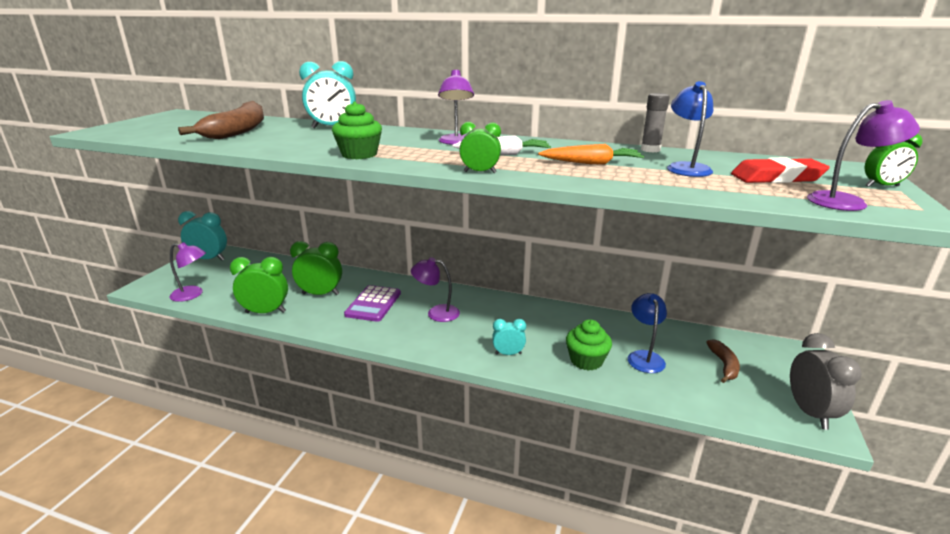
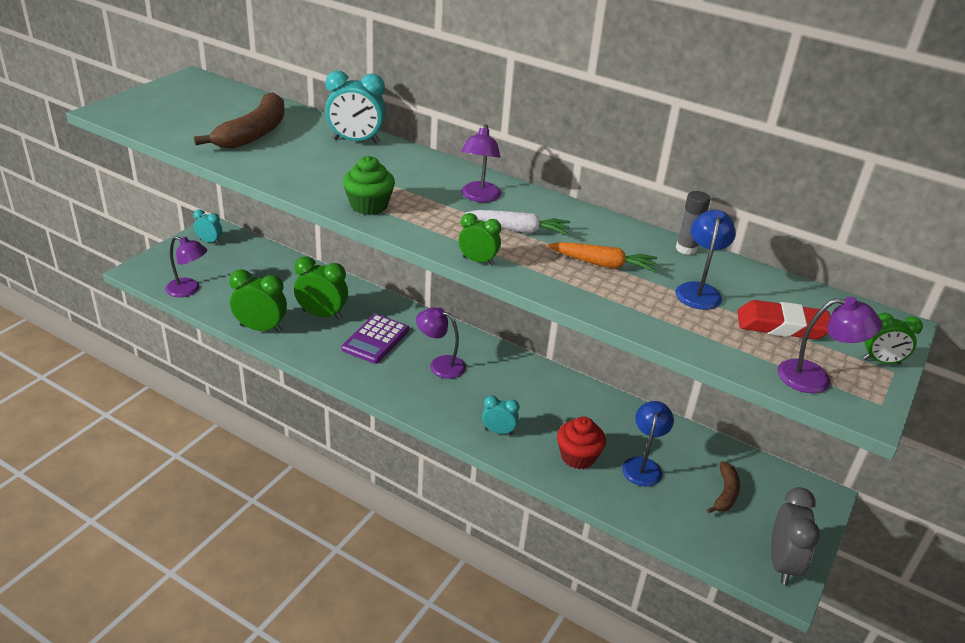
camera: 10 degrees right, 10 degrees up
(209, 259) = (209, 241): turquoise clock -> turquoise clock, size x0.59
(586, 360) = (578, 456): green cupcake -> red cupcake

